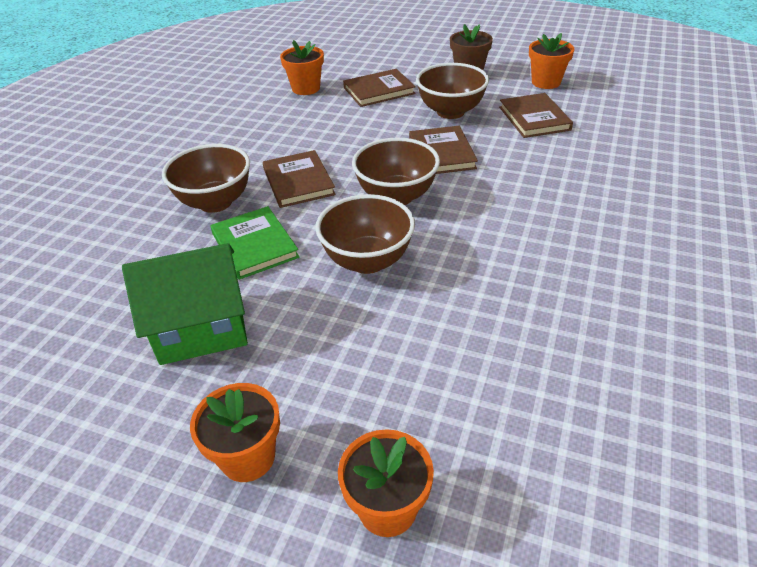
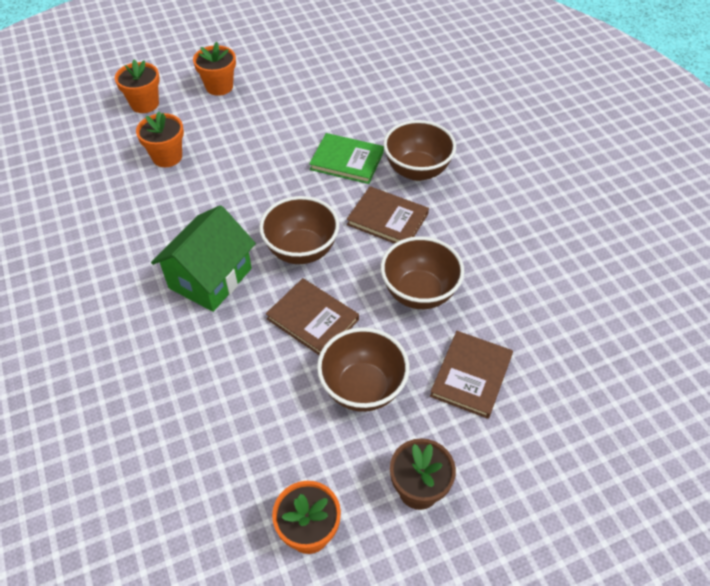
camera: 135 degrees right, 10 degrees up
(201, 328) = (309, 110): green house -> green house (210, 278)
(306, 88) = (544, 329): orange flower pot -> orange flower pot (167, 157)
(367, 261) = (266, 192): brown bowl -> brown bowl (419, 293)
(534, 118) = (269, 435): brown book -> none

